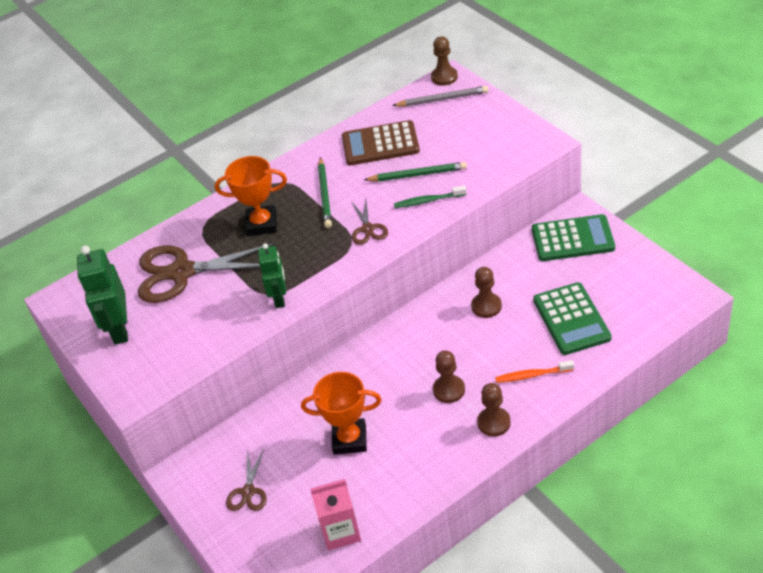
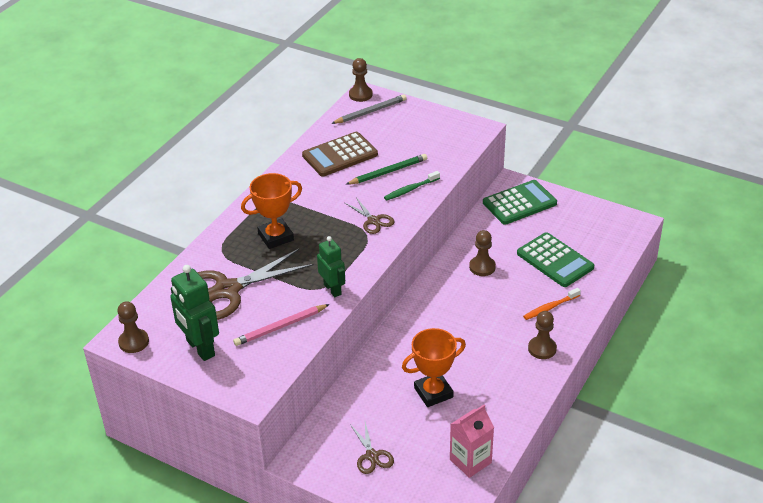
camera: 30 degrees left, 5 degrees down
(205, 327) = (280, 327): none -> pink pencil
(325, 195) = (317, 203): green pencil -> none
(449, 390) = (491, 335): brown pawn -> brown pawn (133, 342)

